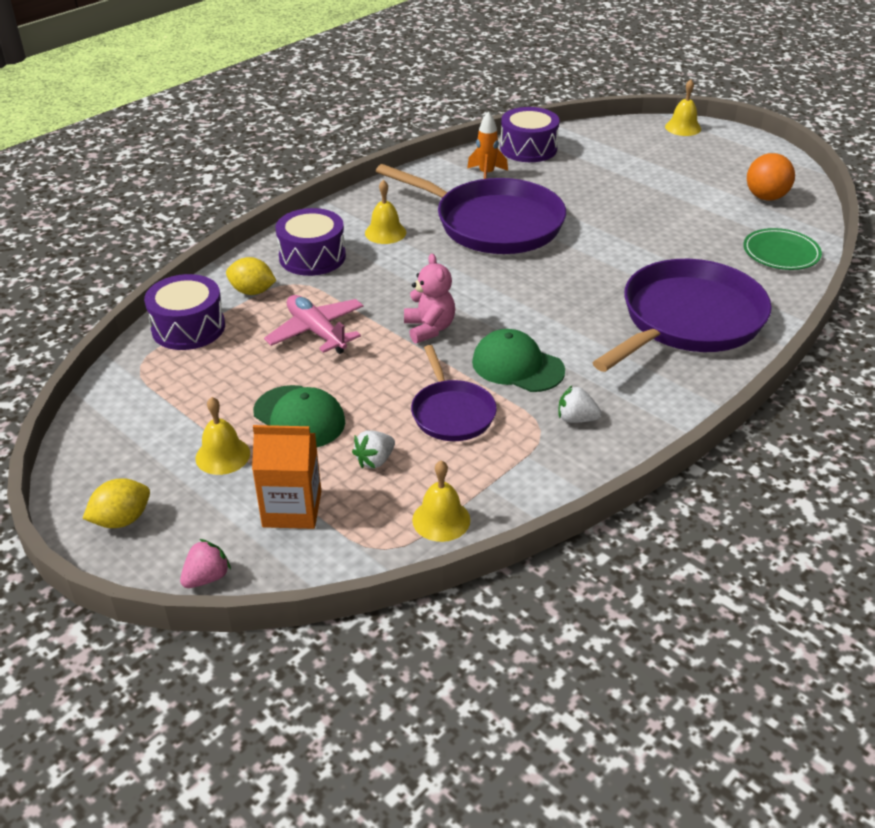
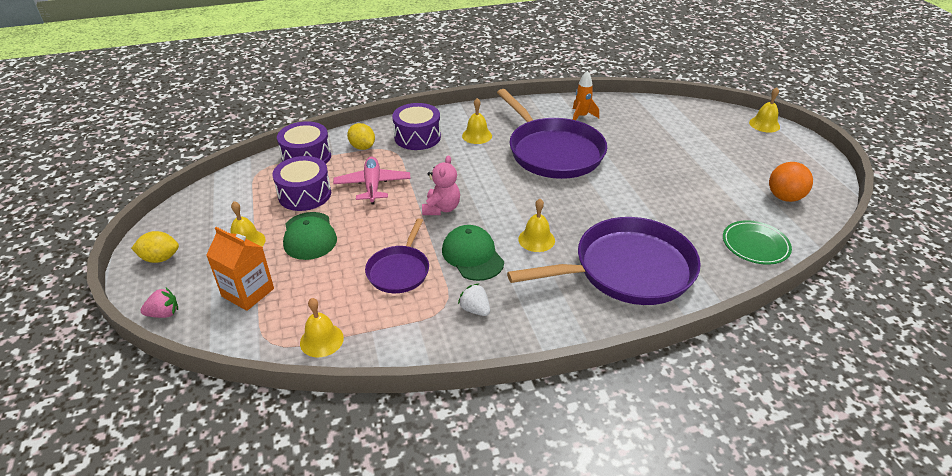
camera: 30 degrees right, 0 degrees up
(375, 460) = (323, 282): white strawberry -> none
(528, 148) = (628, 107): purple drum -> purple drum (305, 194)
(568, 324) = (536, 239): none -> yellow bell

